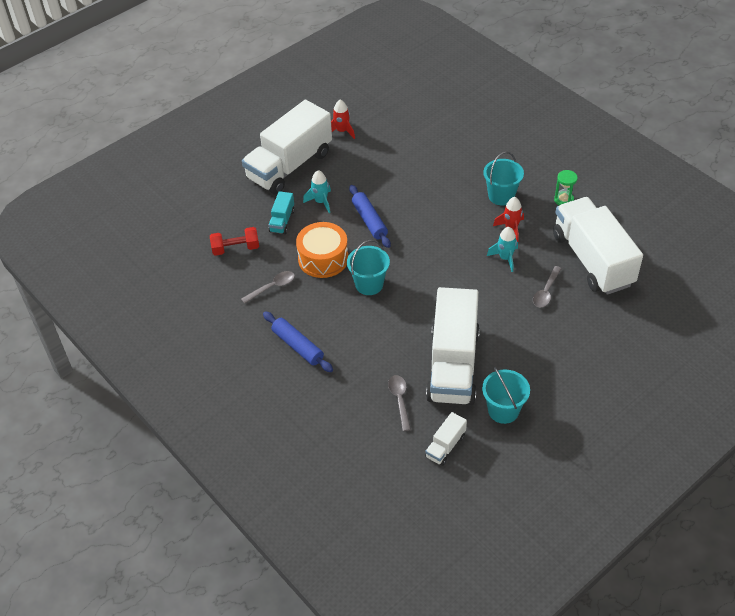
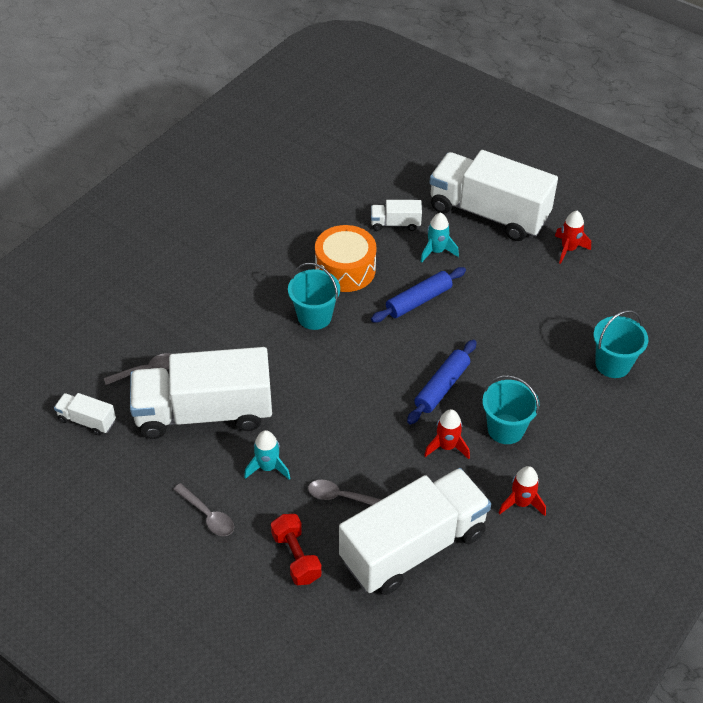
camera: 75 degrees right, 0 degrees up
(235, 248) = (342, 194): red dumbbell -> red dumbbell (296, 557)
(272, 287) = (291, 234): grey spoon -> grey spoon (207, 515)
(282, 221) = (395, 224): turquoise truck -> white truck
(298, 346) = (211, 271): blue rolling pin -> blue rolling pin (442, 387)
(503, 410) = (142, 470): turquoise bucket -> turquoise bucket (613, 364)
(505, 258) = (391, 446): turquoise rocket -> turquoise rocket (268, 467)
(564, 200) = (521, 503): green hourglass -> red rocket

